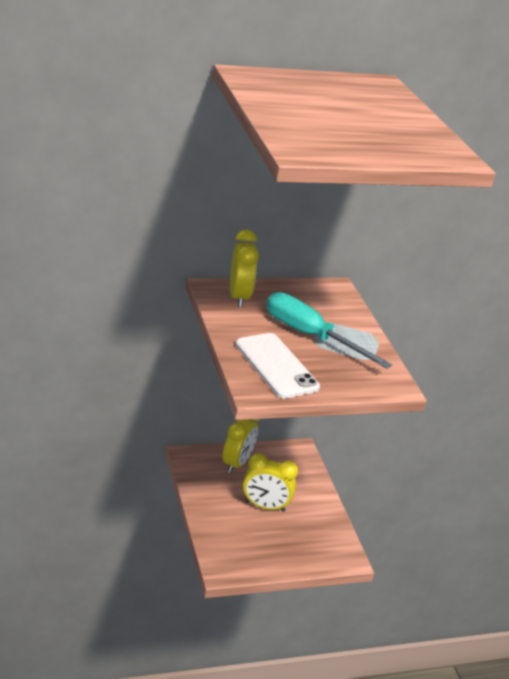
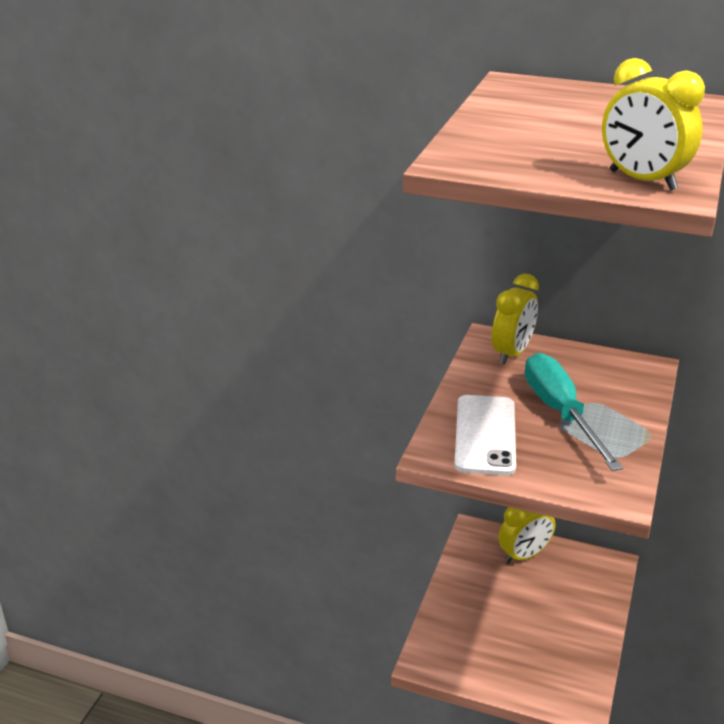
camera: 40 degrees right, 0 degrees up
(265, 506) = (522, 612): yellow clock -> yellow clock (642, 180)

